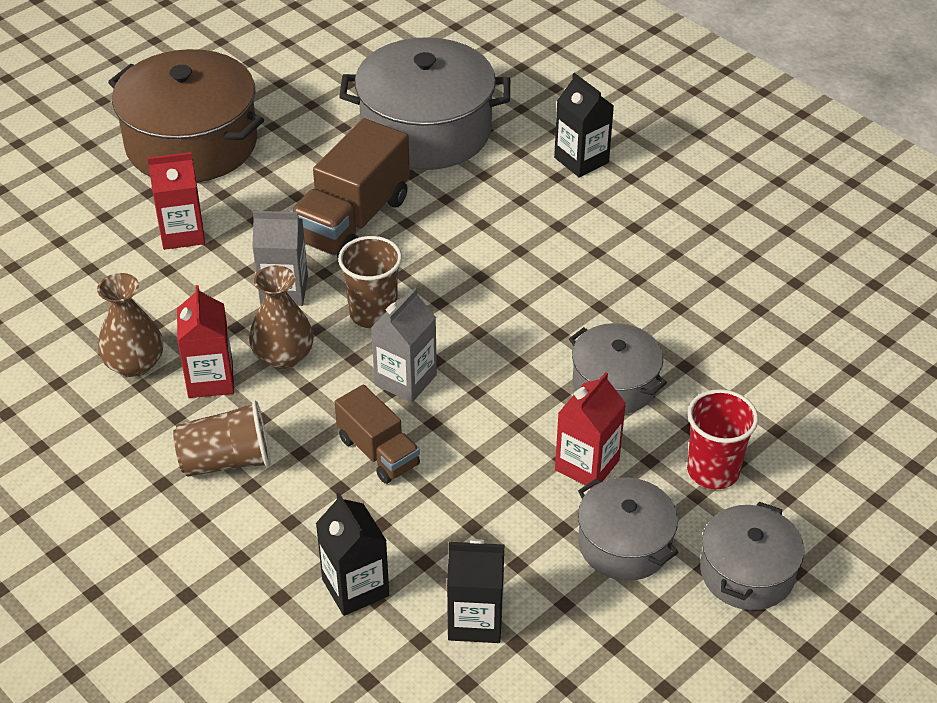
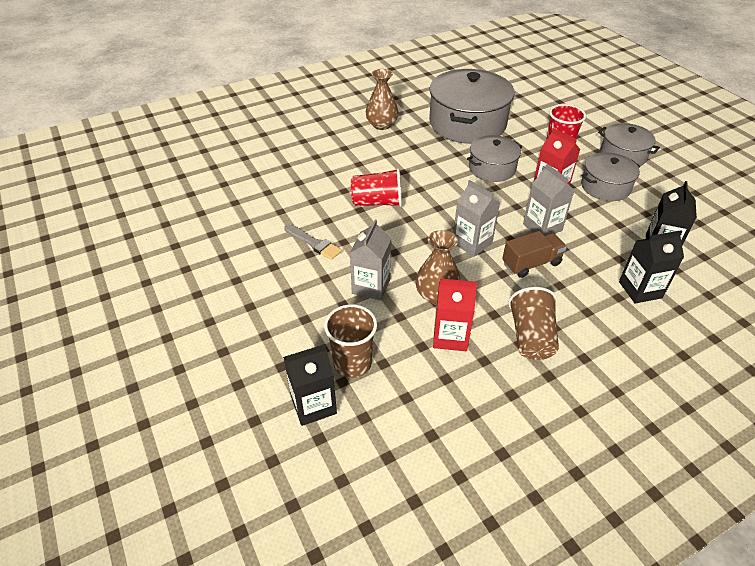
camera: 75 degrees left, 0 degrees up
(134, 364) = (423, 380): brown vase -> brown vase (381, 125)
(182, 233) = (284, 335): red carton -> none
(191, 143) = (177, 317): brown pot -> none
(353, 220) = (314, 243): brown truck -> grey brush
(373, 313) = (408, 248): brown cup -> brown cup (352, 363)
(426, 131) = (241, 197): grey pot -> grey pot (467, 123)
(466, 264) = (377, 202): none -> red cup
(473, 460) = (542, 227): none -> grey carton
(581, 160) = (306, 145): black carton -> black carton (313, 405)

